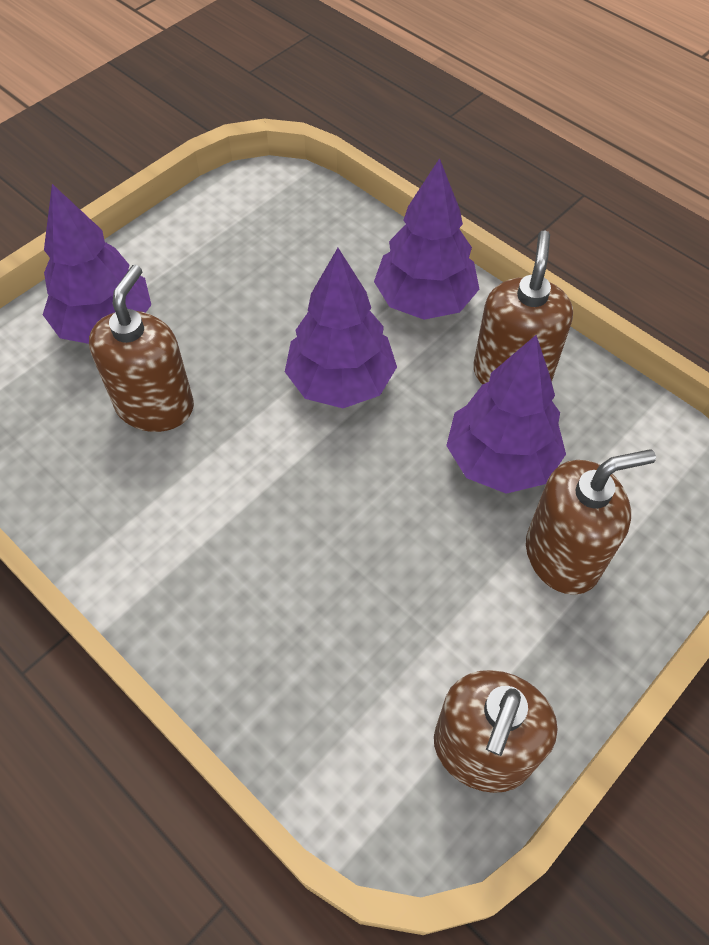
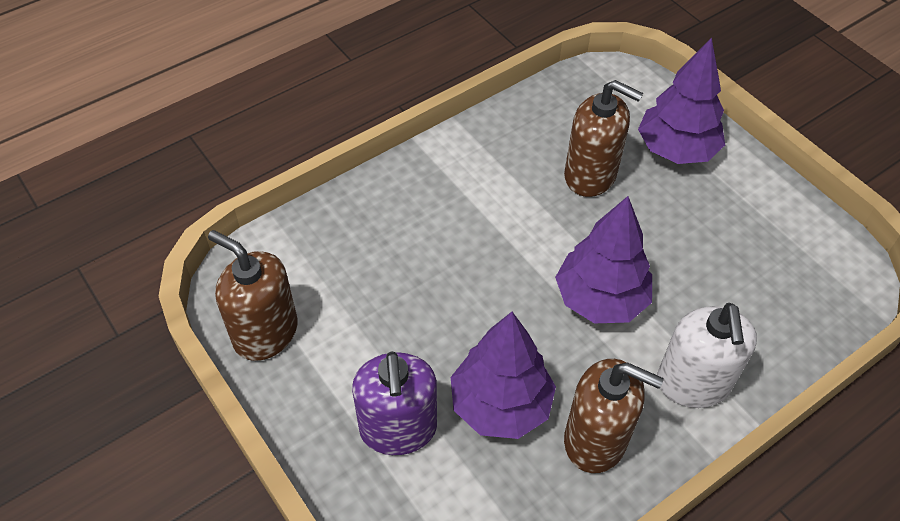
camera: 100 degrees right, 5 degrees down
(424, 300) = (693, 383): purple tree -> white soap dispenser
(562, 556) = (398, 429): brown soap dispenser -> purple soap dispenser

